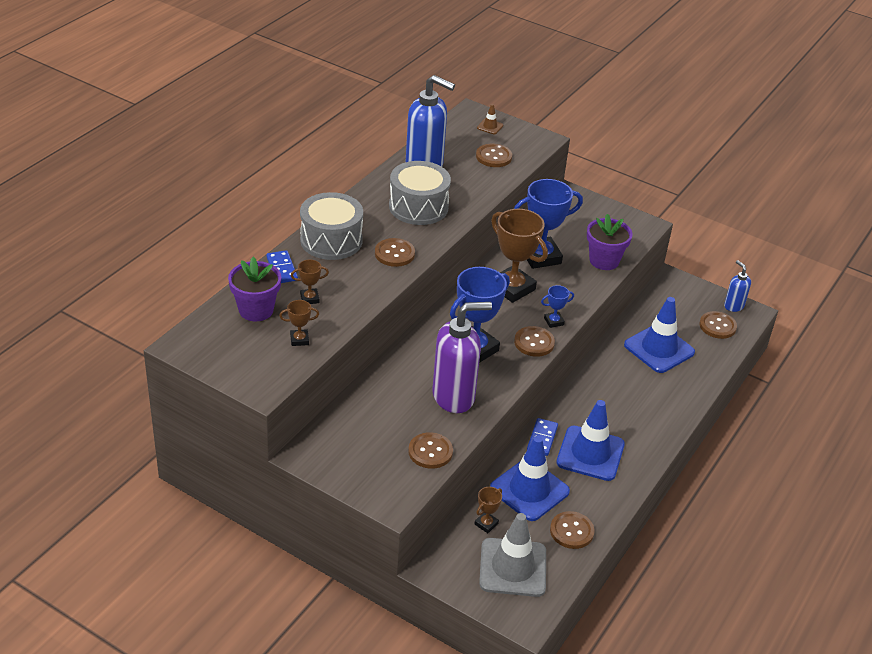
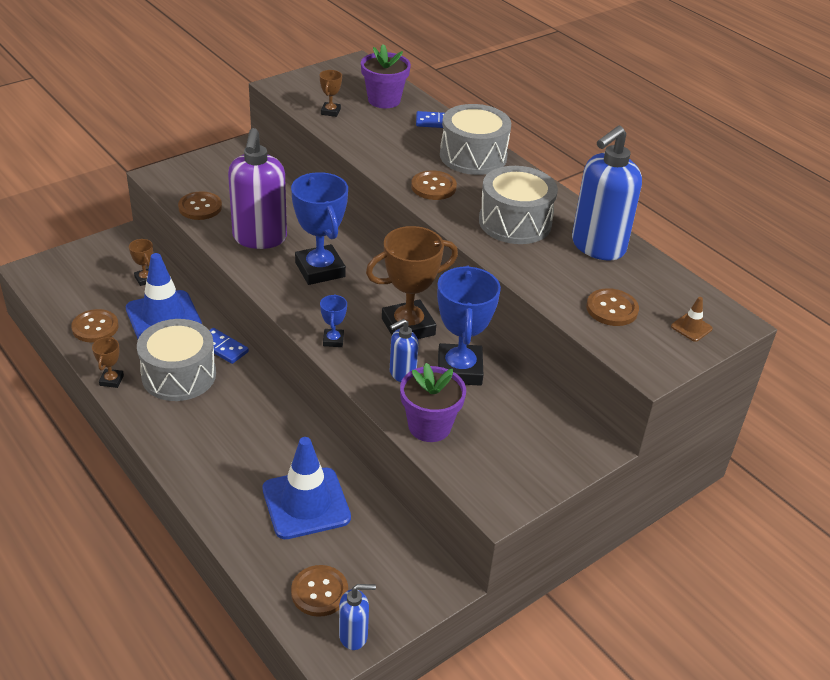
camera: 110 degrees right, 0 degrees up
(309, 298) = (385, 127): brown trophy -> brown trophy (111, 380)
(513, 567) = (87, 279): grey traffic cone -> none
(534, 342) = (306, 314): brown button -> none
(564, 281) = (402, 374): none -> blue soap dispenser
(590, 453) = (179, 375): blue traffic cone -> grey drum

